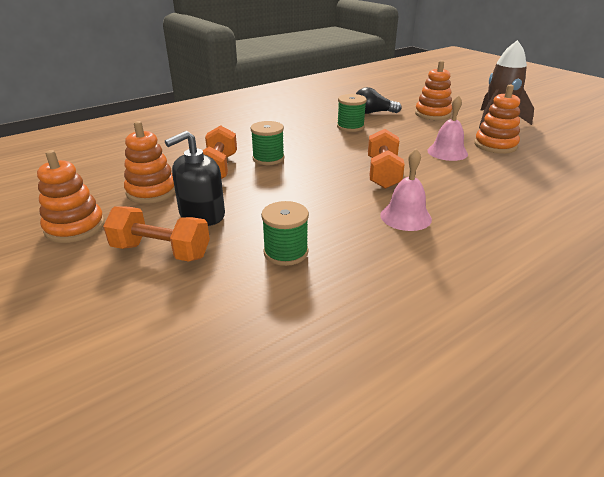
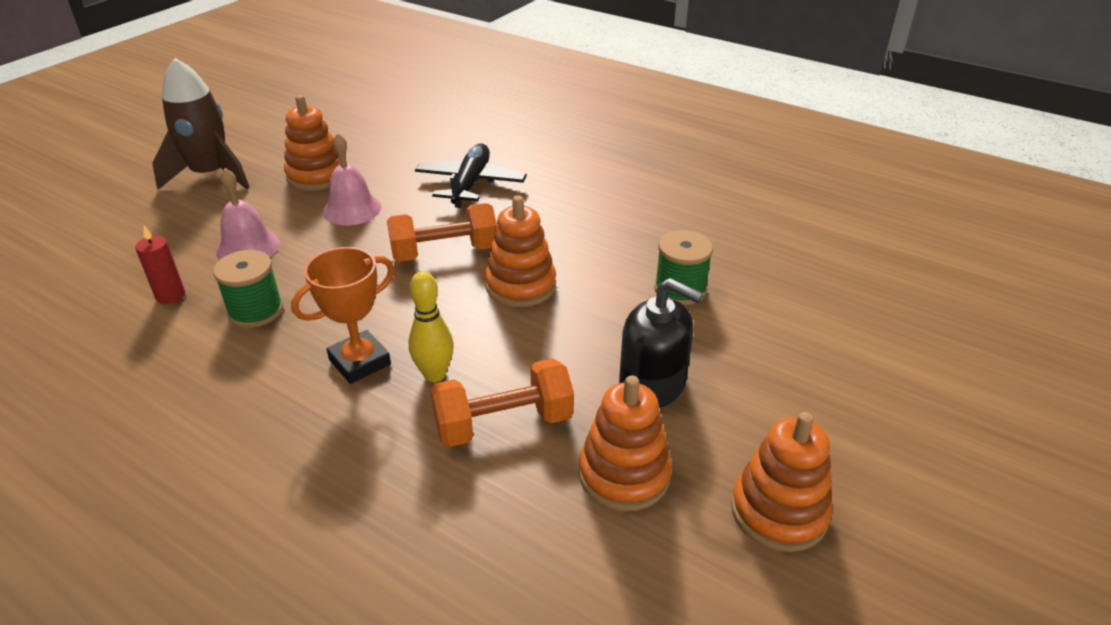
camera: 110 degrees left, 5 degrees up
(161, 251) = (754, 386): orange dumbbell -> none
(268, 158) = (434, 374): green spool -> yellow bowling pin
(293, 144) = (360, 362): none -> orange trophy
(373, 113) = (170, 296): black light bulb -> red candle
(405, 217) = (553, 224): pink bell -> pink bell (248, 247)
(432, 114) = (178, 231): orange stacking toy -> orange stacking toy (520, 285)
(479, 193) = (470, 184): none -> black plane

